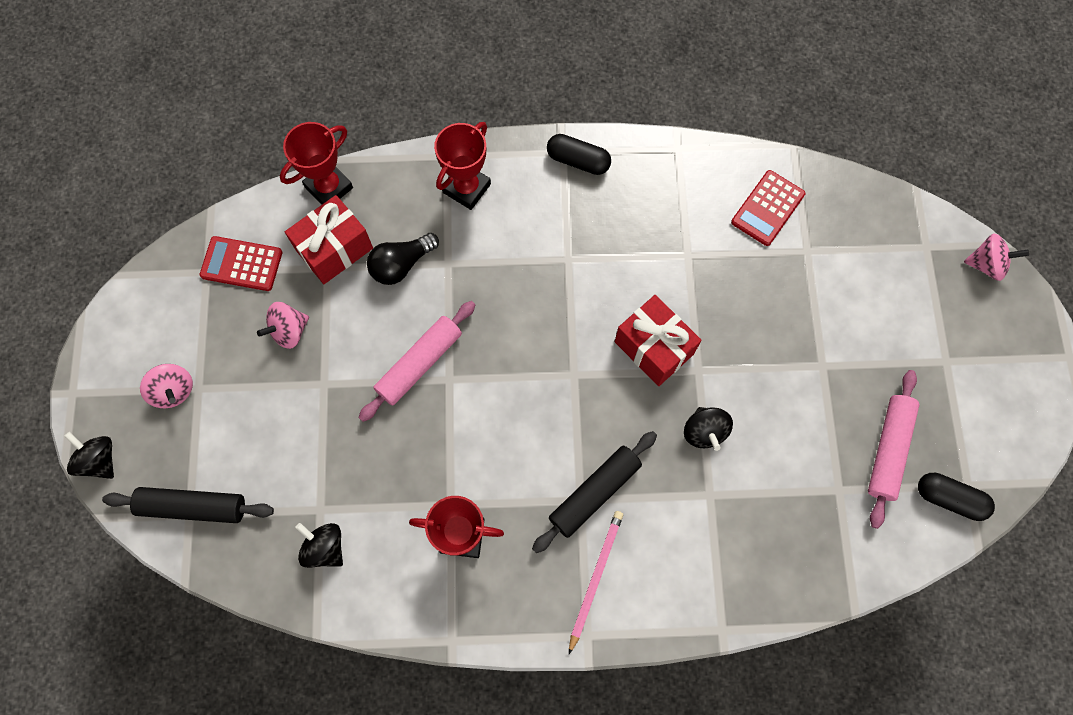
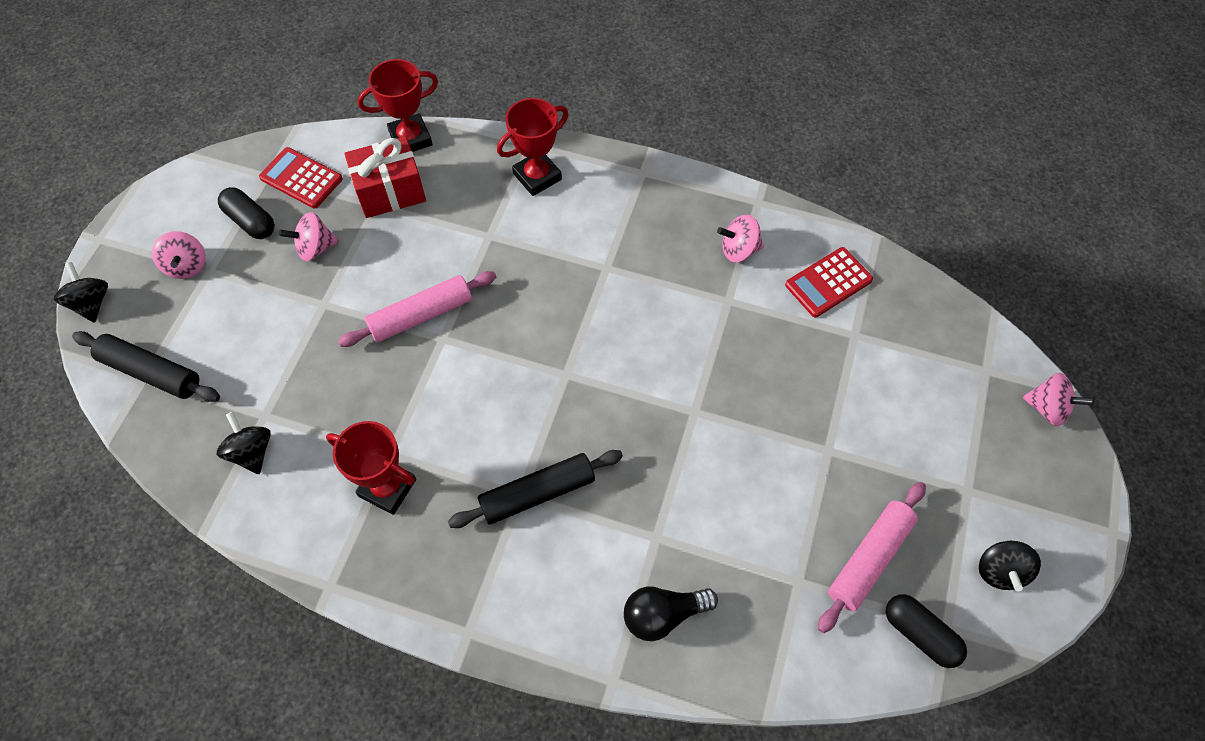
camera: 20 degrees right, 10 degrees down
(401, 265) = (445, 223): black light bulb -> black light bulb (663, 615)
(578, 161) = (654, 184): black capsule -> black capsule (250, 221)
(595, 578) = (501, 577): pink pencil -> none
(654, 348) = (657, 375): red gift -> none
(678, 202) = (739, 250): none -> pink spinning top
(704, 431) = (676, 472): black spinning top -> black spinning top (1000, 571)

